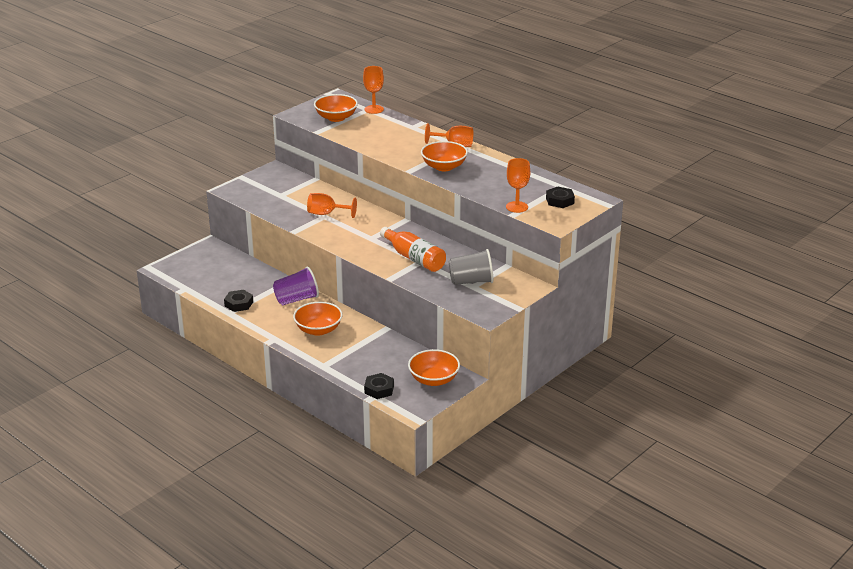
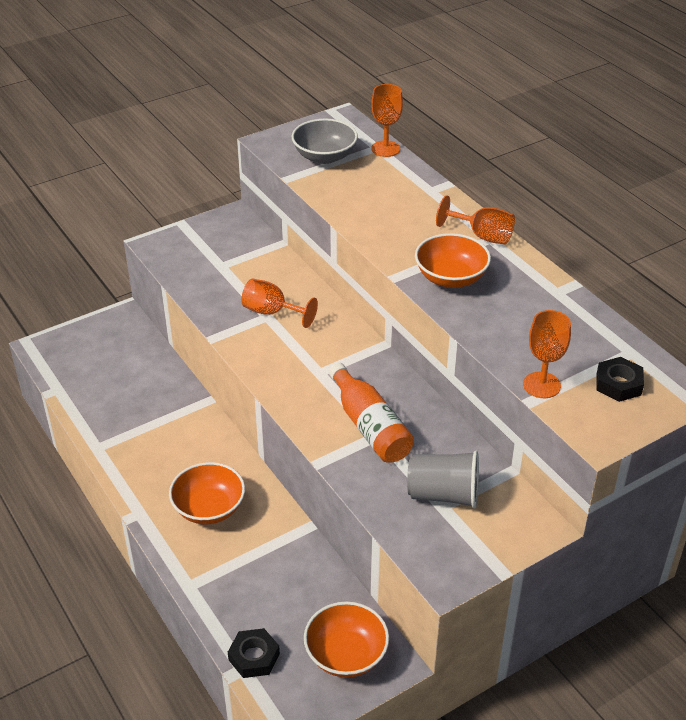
camera: 15 degrees right, 10 degrees up
(239, 304) = (117, 433): black nut -> none
(296, 299) = (201, 440): purple cup -> none
(336, 118) = (324, 156): orange bowl -> grey bowl

